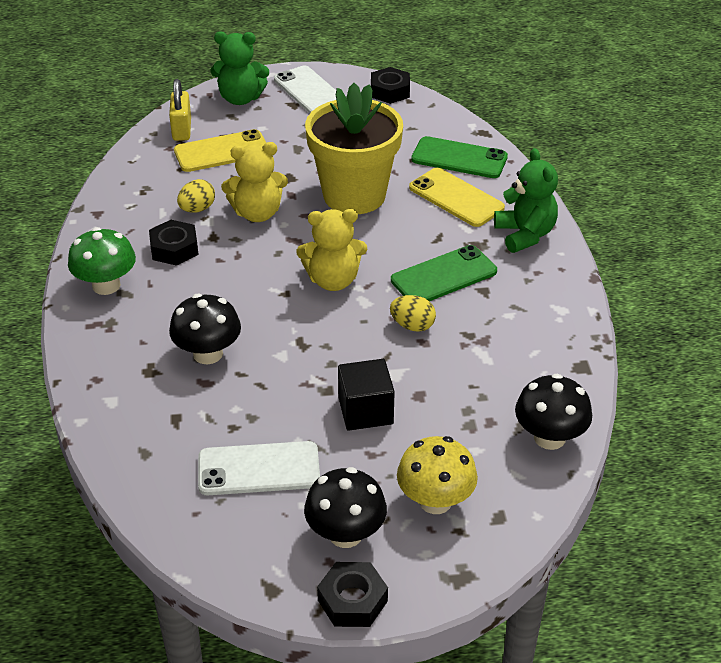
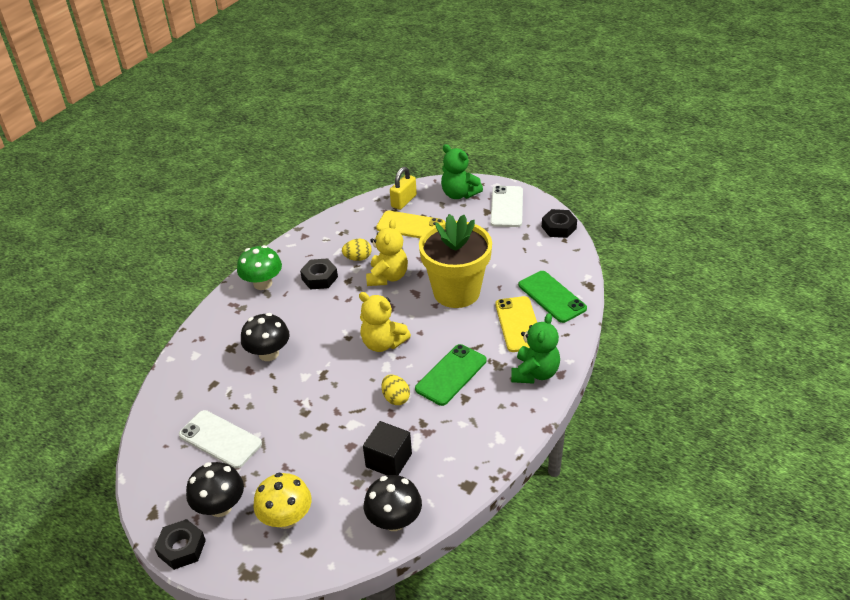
camera: 40 degrees right, 0 degrees up
(257, 213) = (387, 277): yellow teddy bear -> yellow teddy bear turned 105 degrees counterclockwise
(365, 411) = (311, 438): black cube -> black cube (389, 460)
(444, 276) = (451, 375): green phone -> green phone turned 60 degrees counterclockwise

